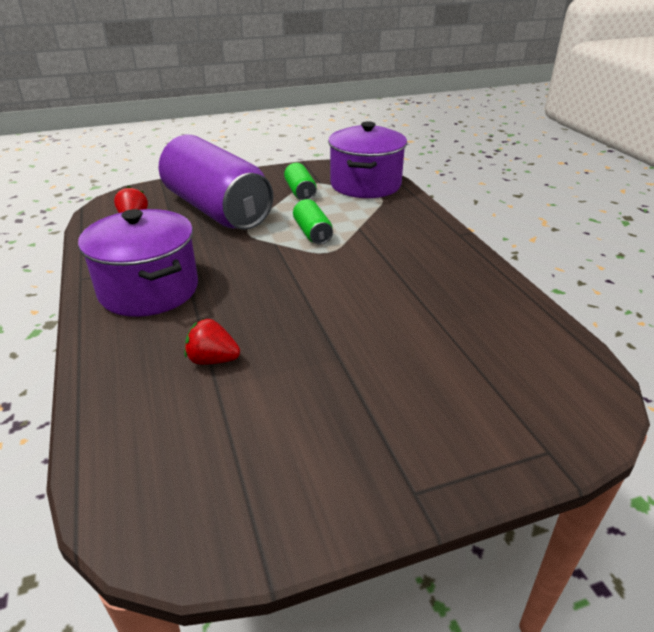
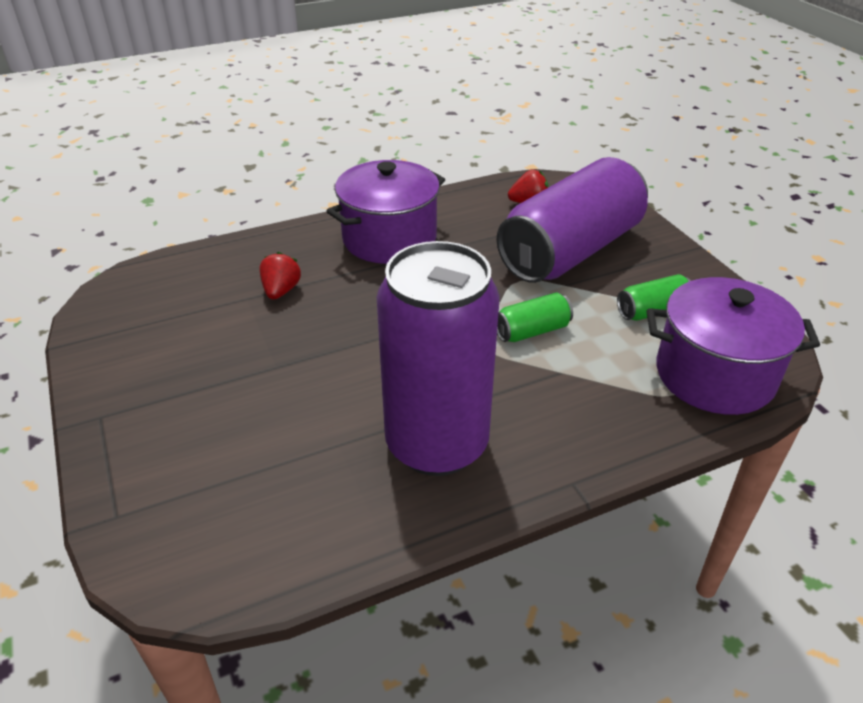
camera: 85 degrees right, 5 degrees up
(433, 277) = (437, 444): none -> purple can

